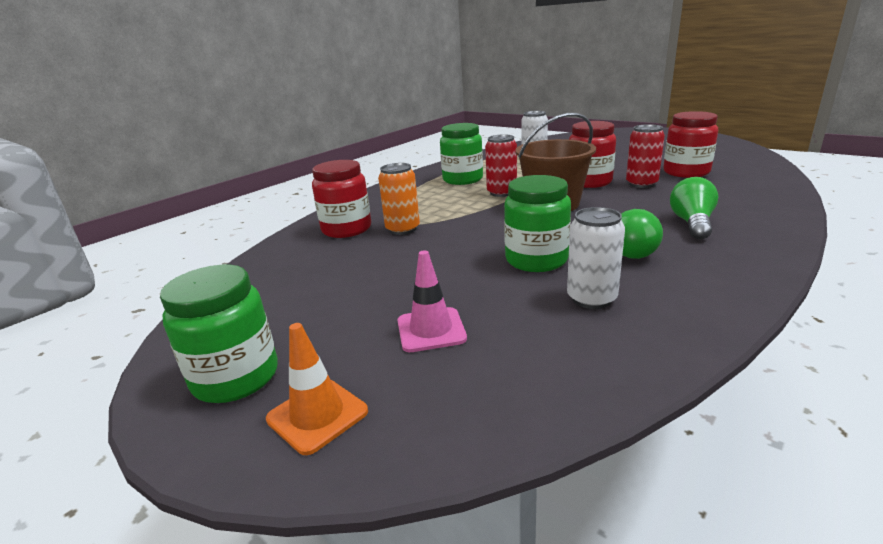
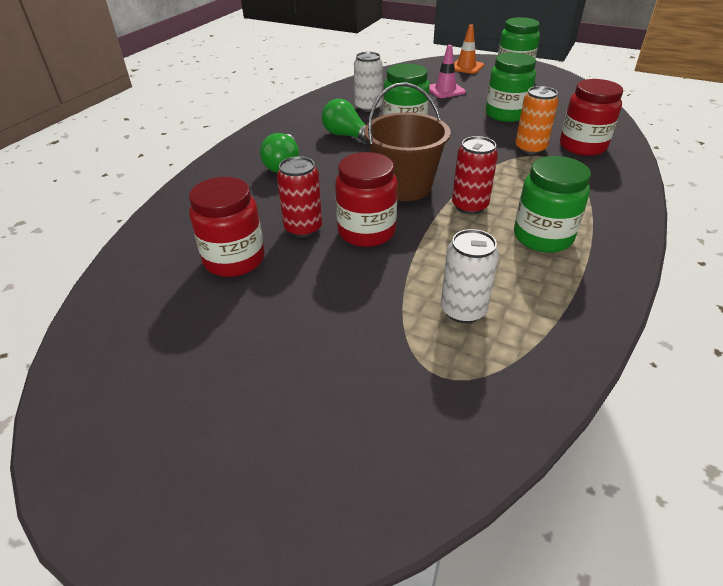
camera: 165 degrees right, 15 degrees up
(380, 271) = (506, 114): none -> green jar

